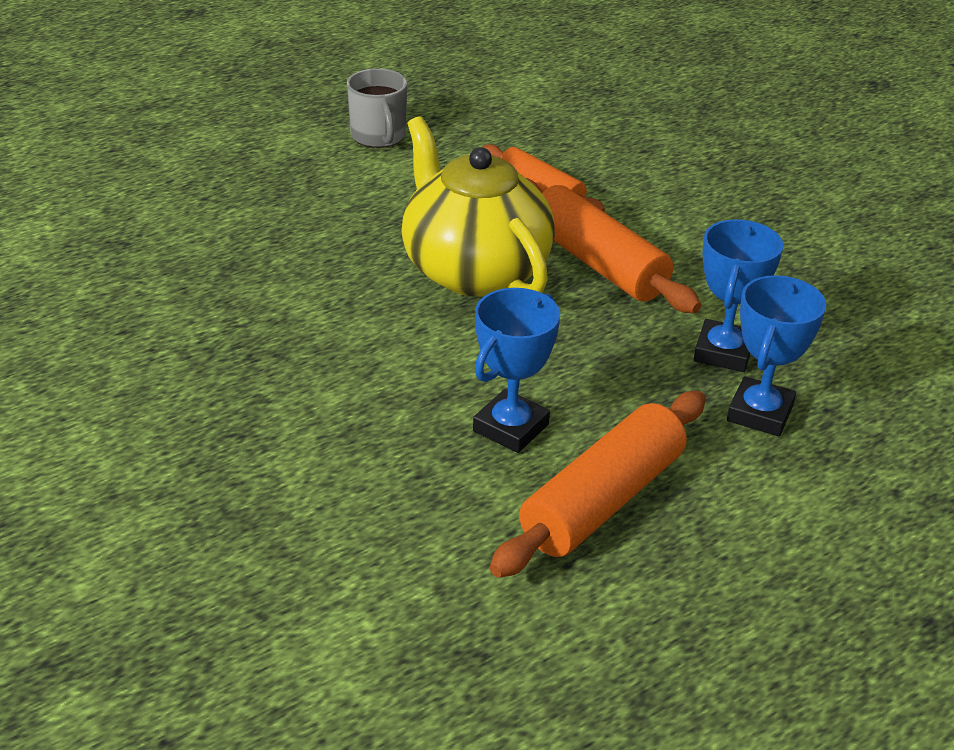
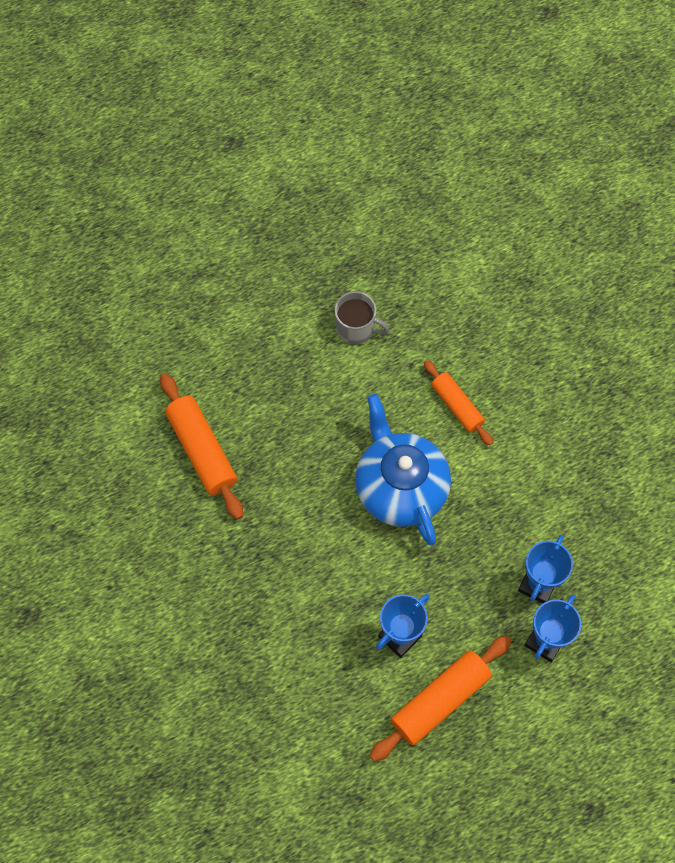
camera: 10 degrees right, 30 degrees up
(378, 136) = (356, 328): grey mug -> grey mug turned 60 degrees counterclockwise
(473, 270) = (400, 487): yellow teapot -> blue teapot
(598, 263) = (480, 488): orange rolling pin -> orange rolling pin (202, 450)

